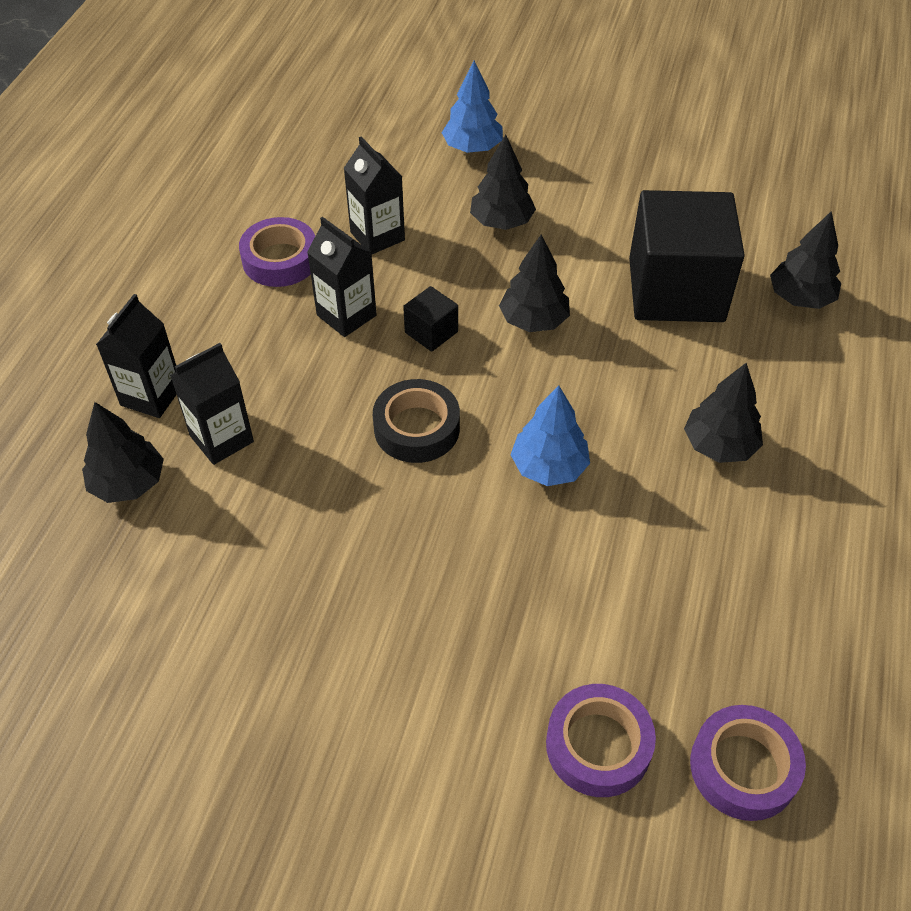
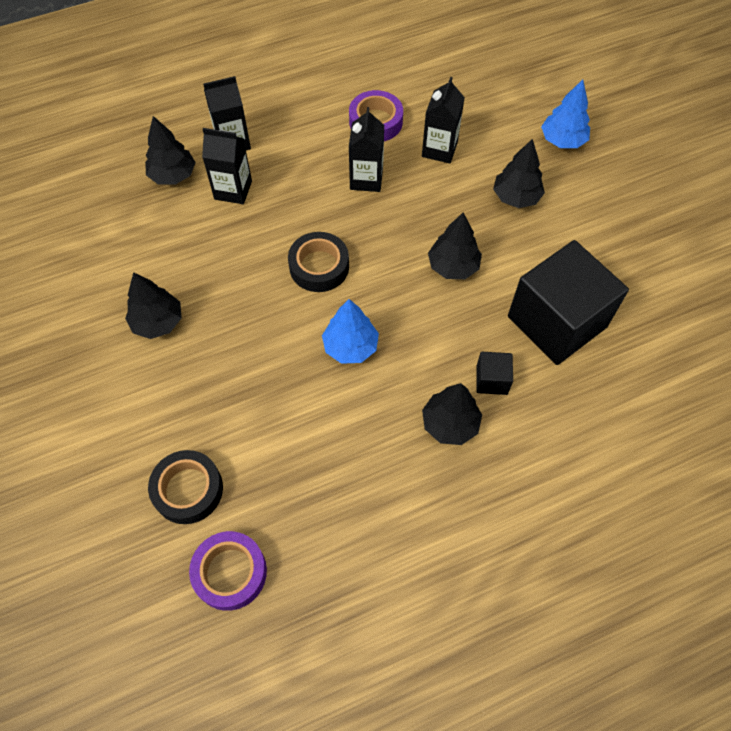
camera: 50 degrees right, 10 degrees up
(431, 332) = (393, 225): black cube -> black cube (491, 380)
(598, 745) = (188, 490): purple tape -> black tape
(800, 298) = (625, 395): black tree -> black tree (157, 322)

